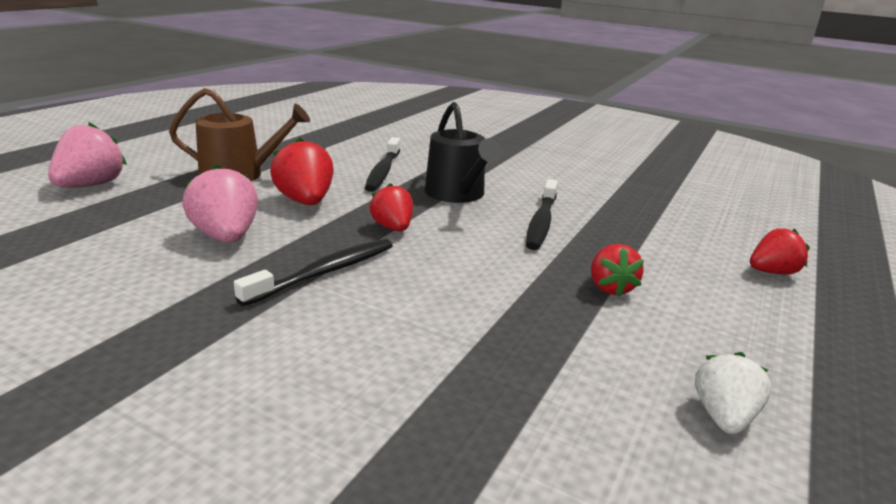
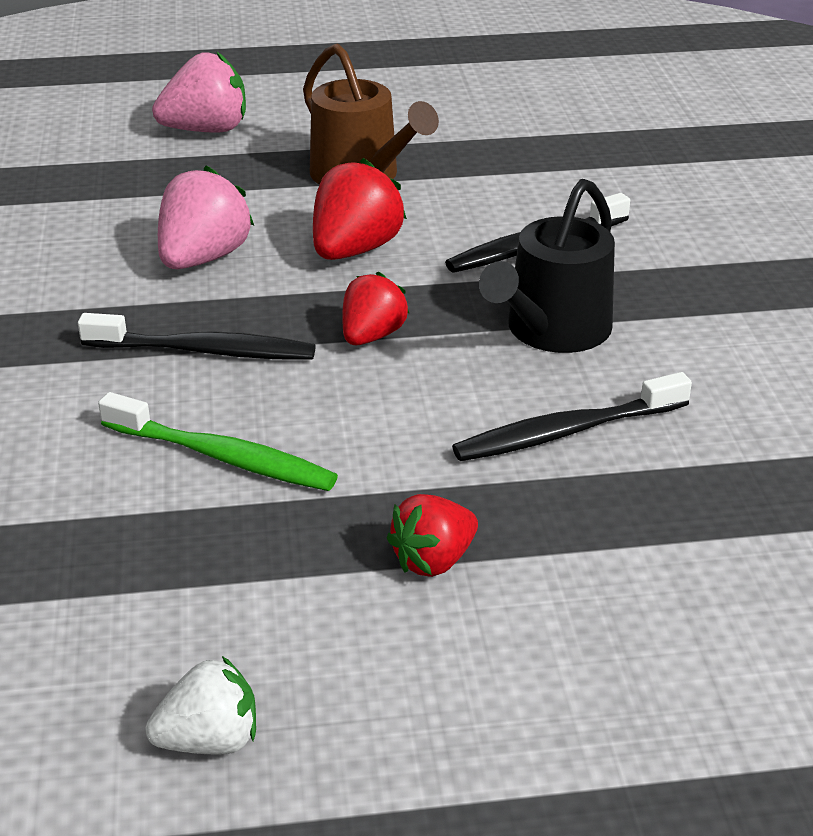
camera: 55 degrees right, 10 degrees up
(443, 308) = (222, 456): none -> green toothbrush
(772, 272) = (715, 709): red strawberry -> none

